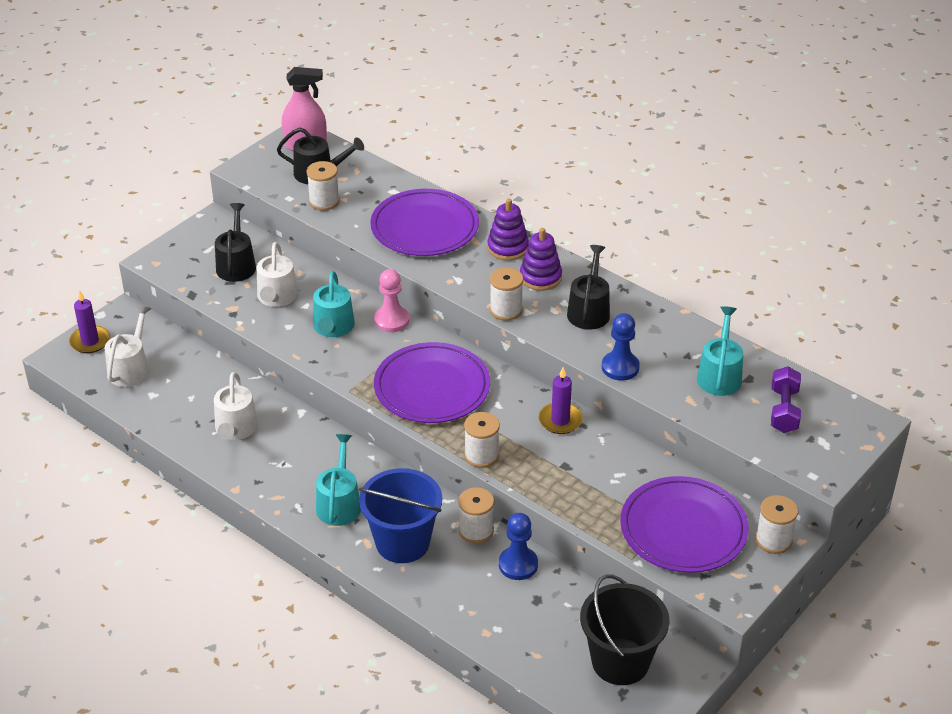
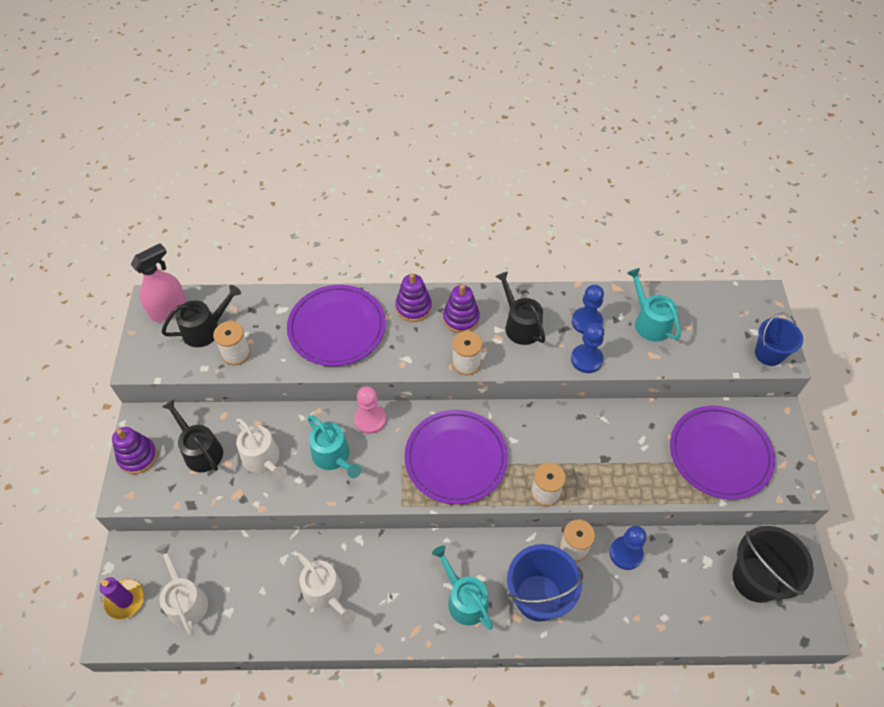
camera: 40 degrees left, 15 degrees up
(187, 242) = (138, 456): none -> purple stacking toy
(560, 420) = (564, 423): purple candle -> none
(656, 342) = (586, 322): none -> blue pawn
(773, 540) = (773, 421): white spool -> none
(784, 410) = (712, 323): purple dumbbell -> none
(813, 464) = (768, 354): none -> blue bucket

